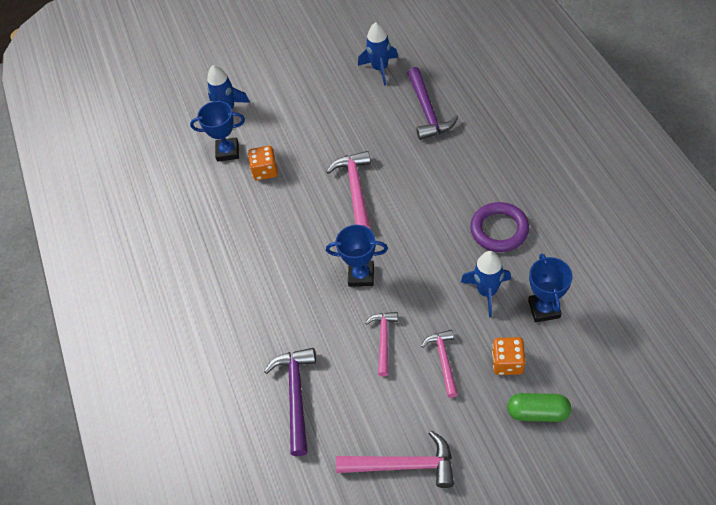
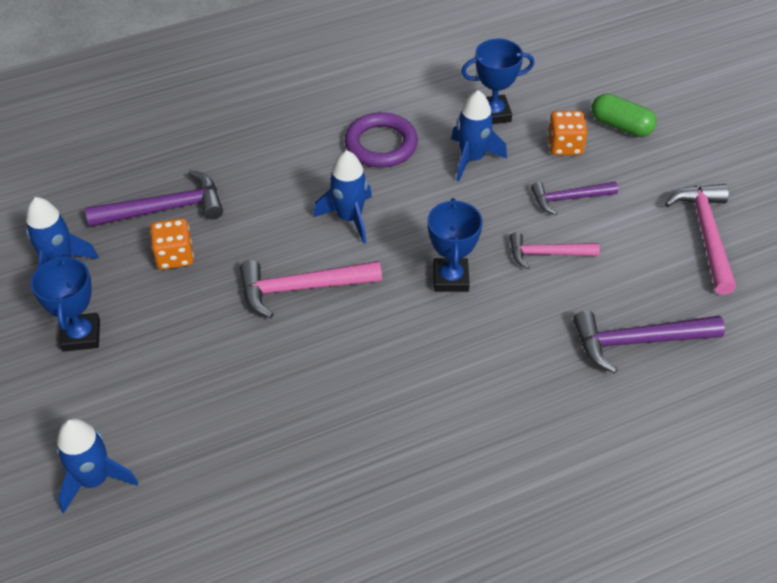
camera: 100 degrees left, 5 degrees down
(227, 152) = (197, 468): blue trophy -> blue trophy (81, 335)
(265, 171) = (249, 407): orange dice -> orange dice (175, 256)
(420, 213) = (349, 218): none -> blue rocket
(443, 361) = (569, 198): pink hammer -> purple hammer
(537, 412) = (621, 126): green capsule -> green capsule turned 60 degrees counterclockwise

